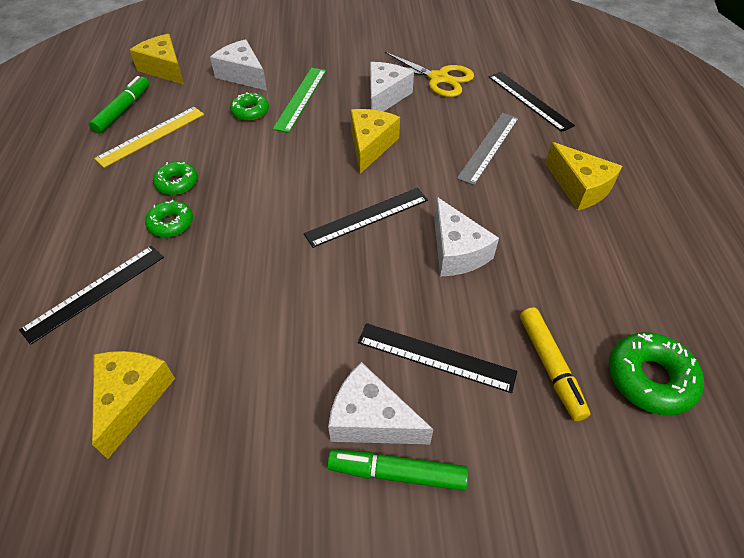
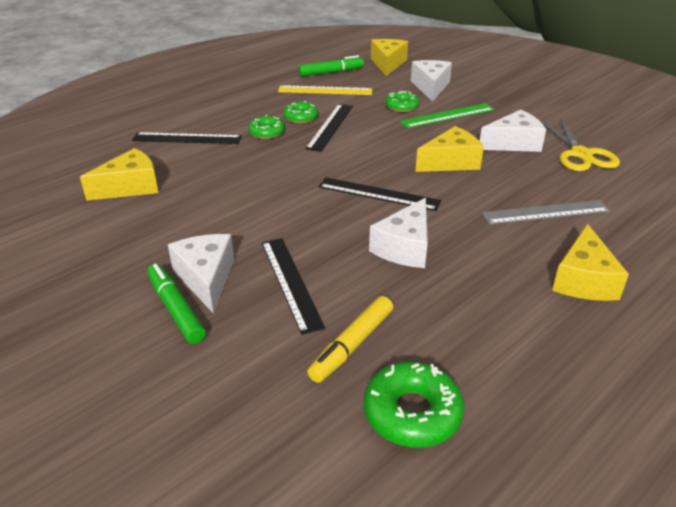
camera: 50 degrees right, 15 degrees down
(529, 100) = (645, 207): black ruler -> black ruler (330, 127)

